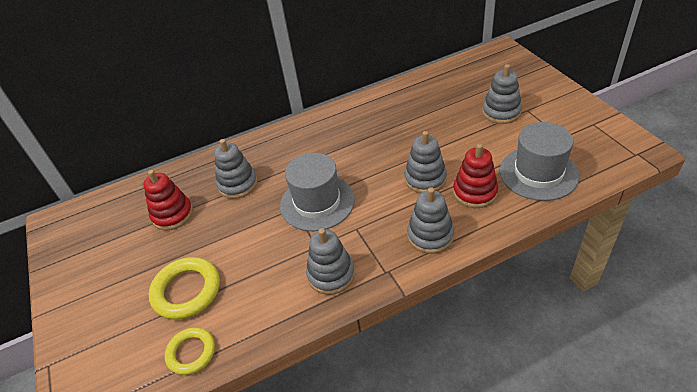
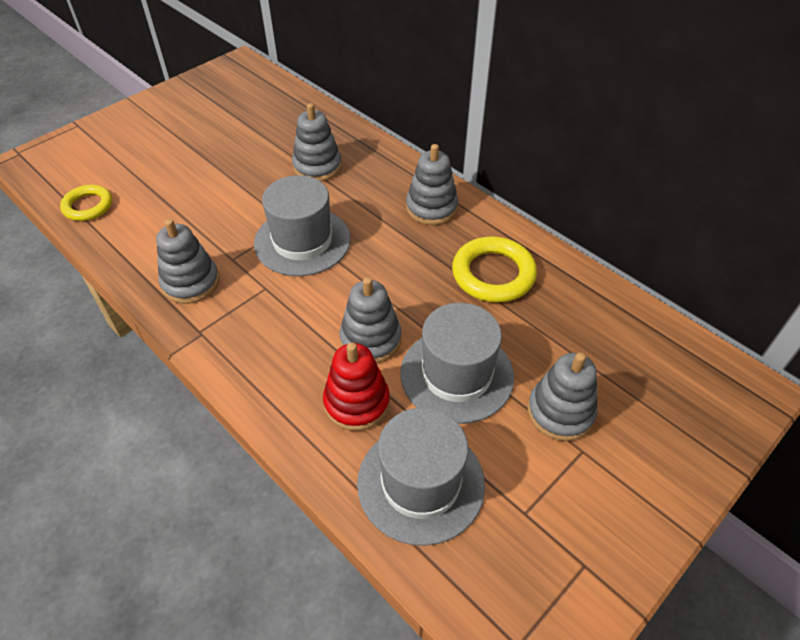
camera: 65 degrees right, 5 degrees up
(172, 214) = (261, 134): red stacking toy -> none
(186, 291) = (161, 178): yellow ring -> yellow ring (493, 274)
(430, 235) = (264, 365): grey stacking toy -> grey stacking toy (431, 208)
(465, 146) = (457, 374): none -> grey hat

